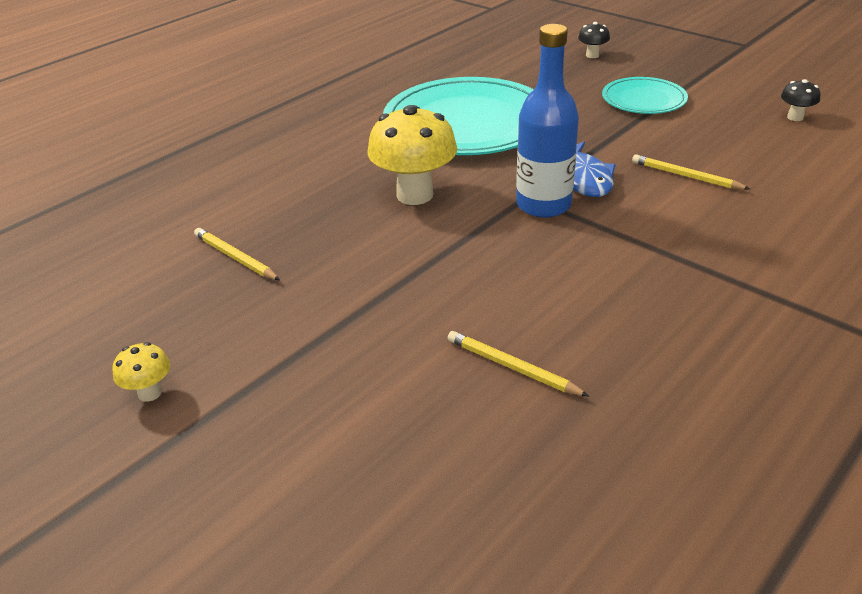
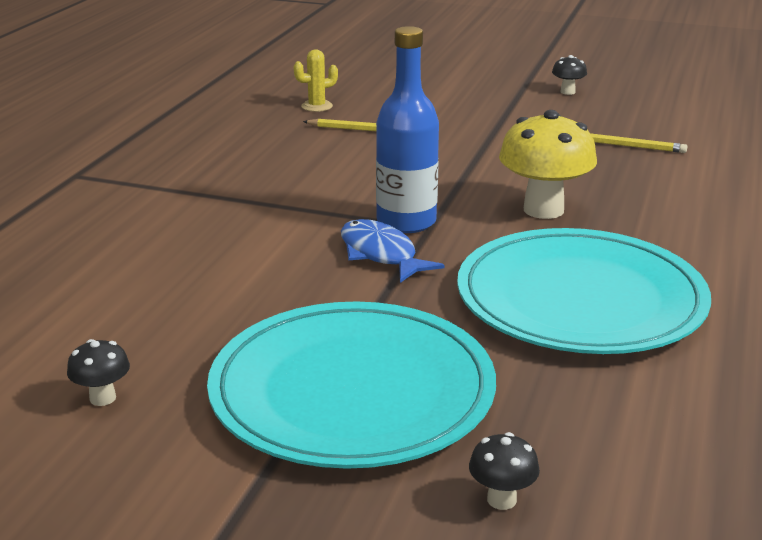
camera: 155 degrees right, 10 degrees down
(150, 393) = (567, 92): yellow mushroom -> black mushroom
(548, 456) = (317, 106): none -> yellow cactus
(643, 99) = (352, 391): turquoise plate -> turquoise plate, size x1.96
(685, 176) = (263, 276): yellow pencil -> none

